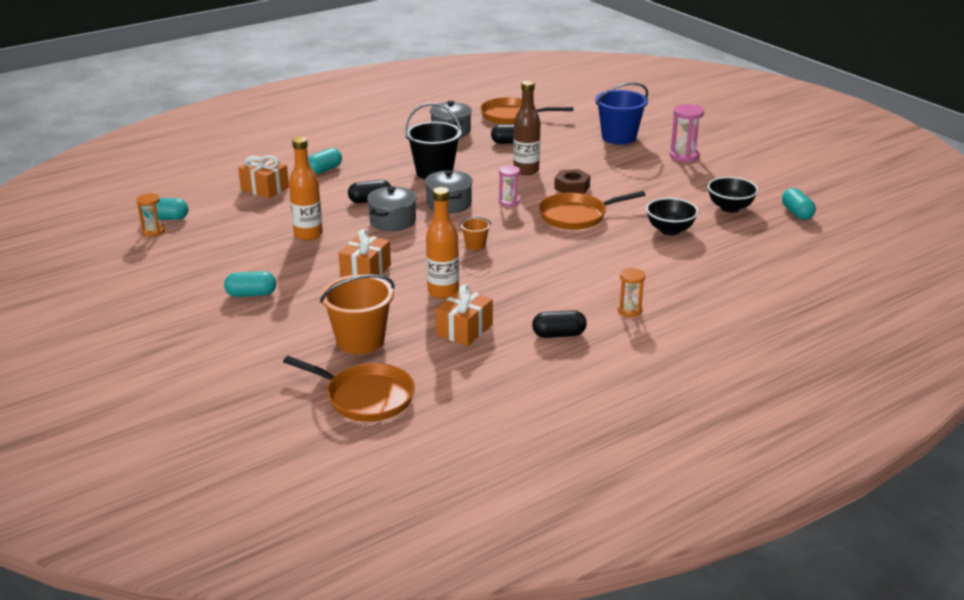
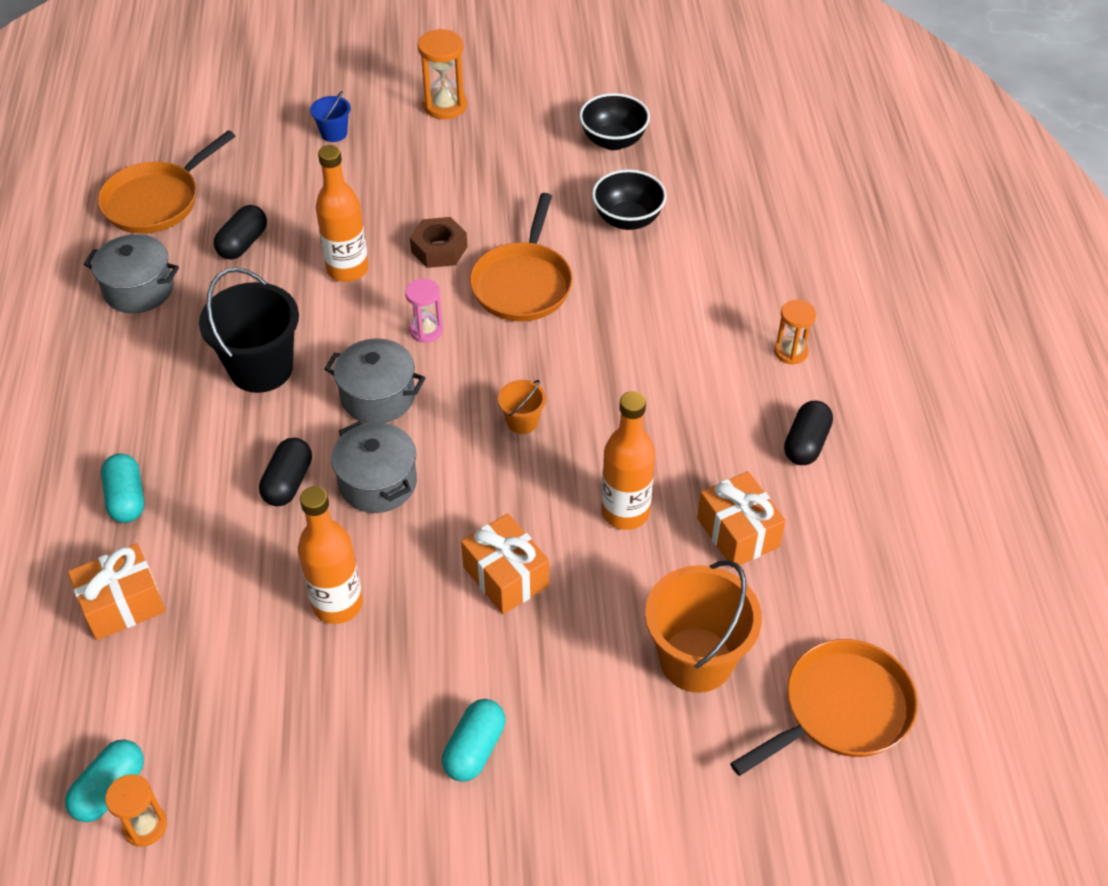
camera: 60 degrees left, 20 degrees up
(526, 170) = (347, 269): brown bottle -> orange bottle
(619, 137) = (334, 133): blue bucket -> blue bucket, size x0.48
(684, 156) = (445, 106): pink hourglass -> orange hourglass
(797, 213) = (669, 97): turquoise capsule -> none

